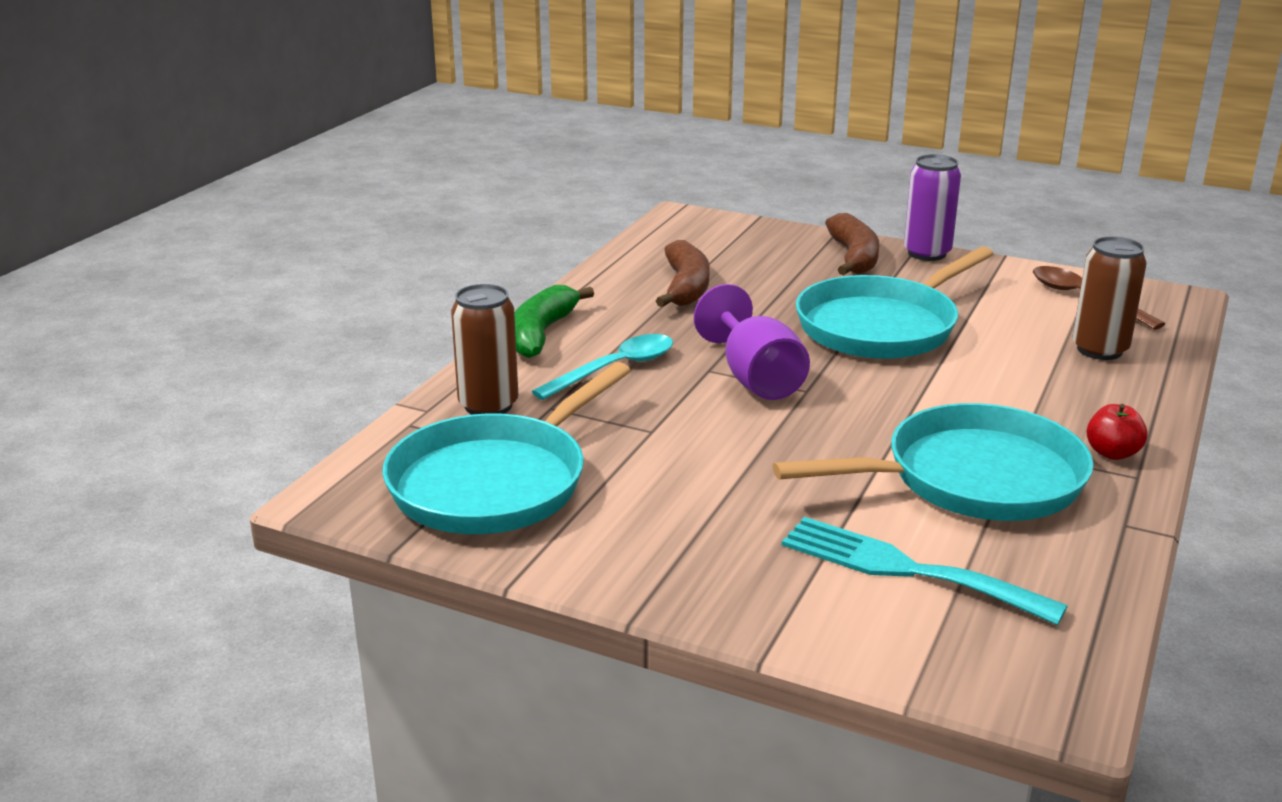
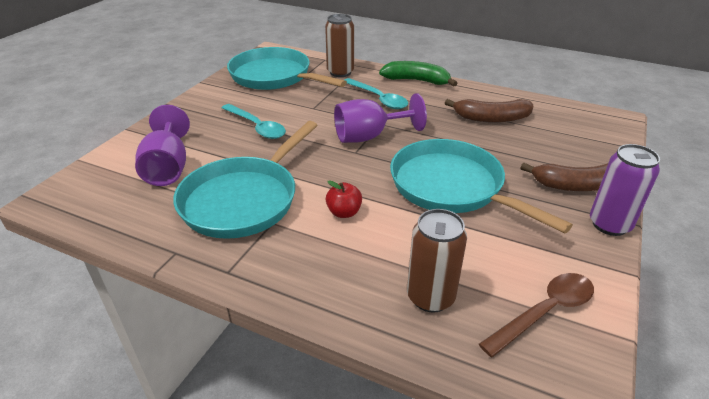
camera: 90 degrees right, 10 degrees up
(734, 486) = (257, 127): none -> turquoise spoon
(906, 569) = (168, 168): turquoise fork -> purple goblet
(973, 479) = (243, 199): turquoise pan -> turquoise pan turned 45 degrees clockwise
(1112, 453) = (260, 266): red apple -> red apple (344, 212)

